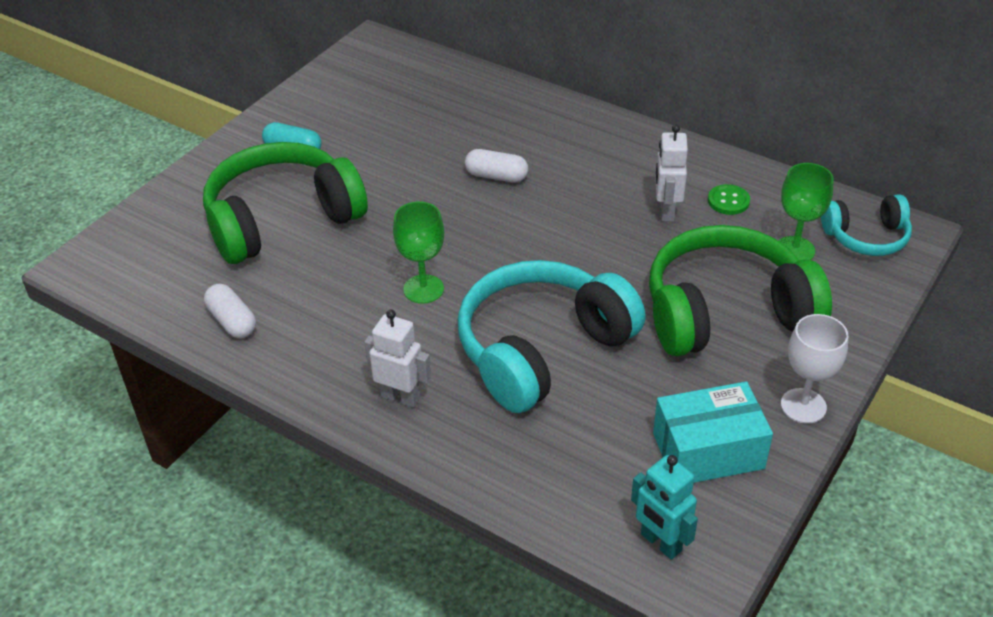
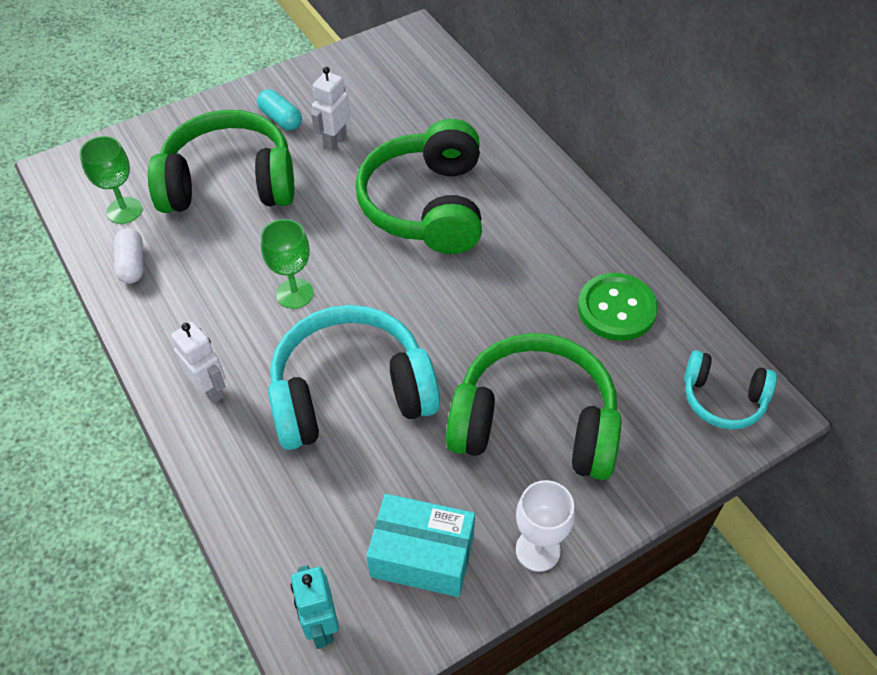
camera: 25 degrees right, 10 degrees up
(496, 176) = (427, 205): white capsule -> green headphones
(666, 211) = (552, 297): white robot -> white robot (334, 141)
(728, 201) = (616, 309): green button -> green button, size x1.87
(794, 250) = (643, 385): green goblet -> green goblet (124, 210)

